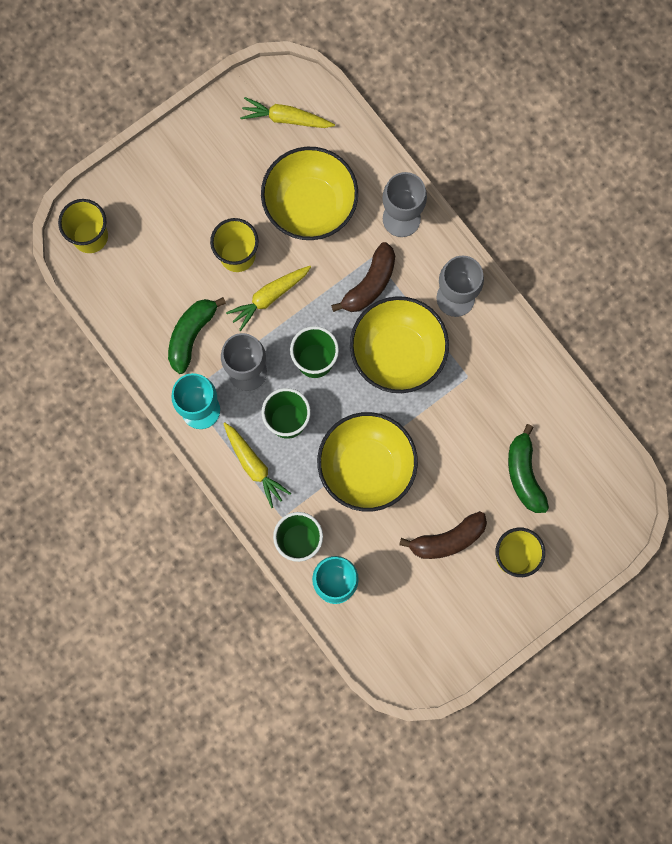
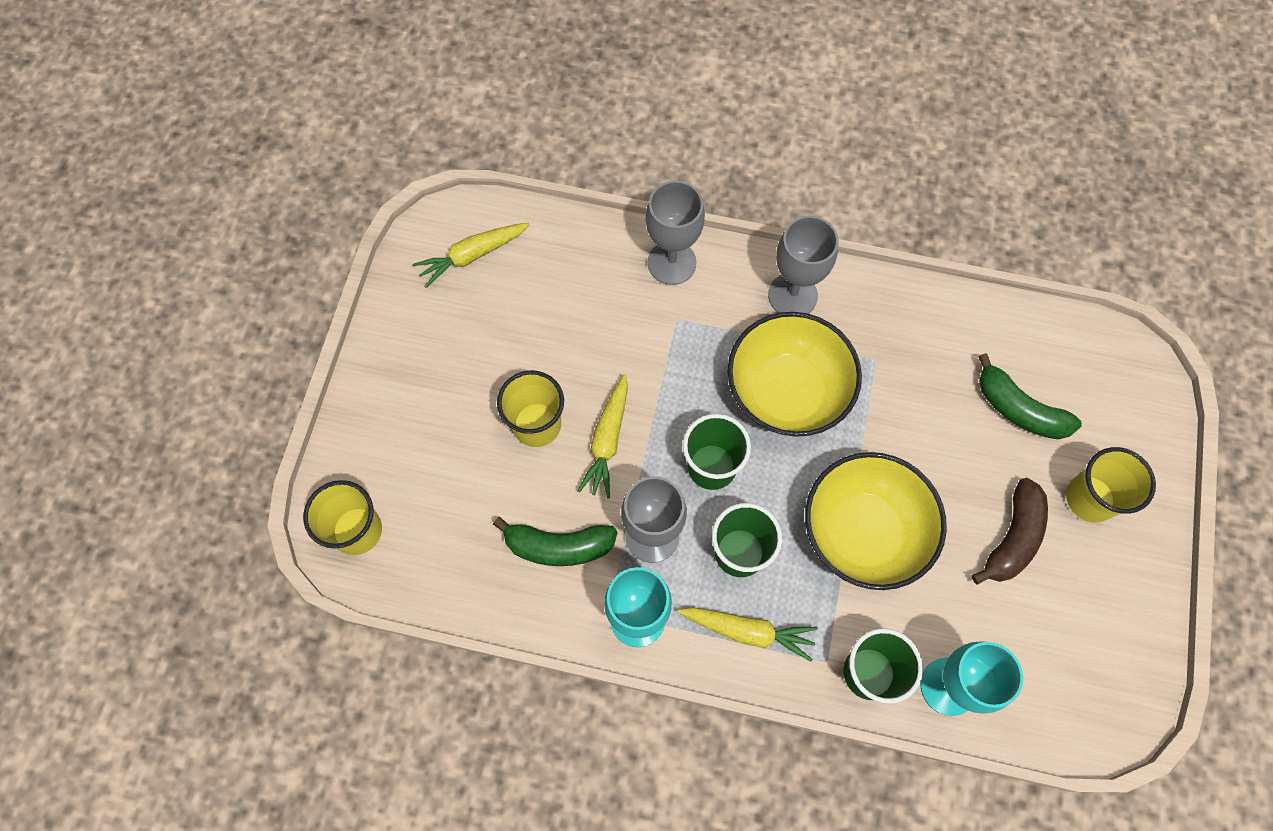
camera: 40 degrees left, 10 degrees down
(191, 335) = (558, 546): green banana -> green banana turned 75 degrees counterclockwise
(310, 205) = (569, 318): yellow bowl -> none
(370, 284) = (698, 347): brown banana -> none

